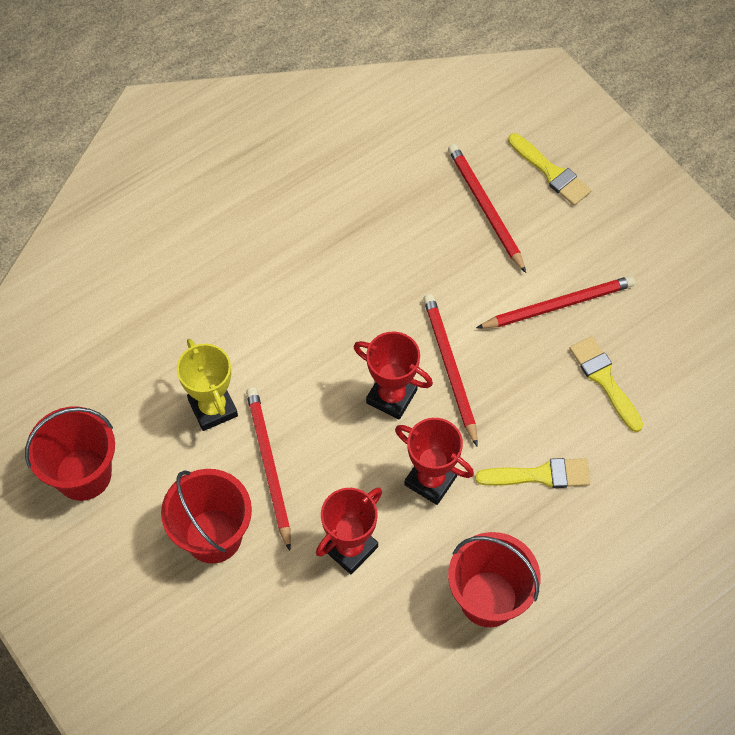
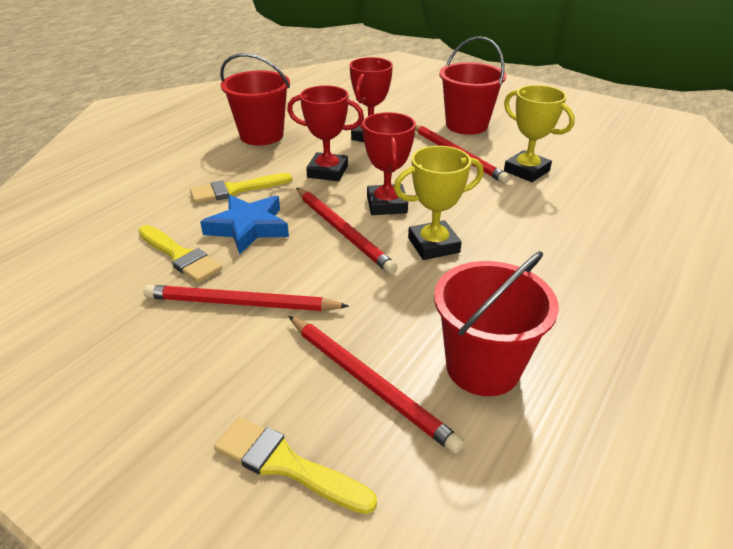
camera: 160 degrees right, 25 degrees down
(83, 474) = (579, 130): red bucket -> red bucket (483, 367)
(376, 323) = (433, 245): none -> yellow trophy
(391, 396) = (387, 204): red trophy -> red trophy turned 75 degrees clockwise
(537, 402) = (248, 228): none -> blue star
(558, 305) = (241, 303): red pencil -> red pencil turned 45 degrees clockwise

